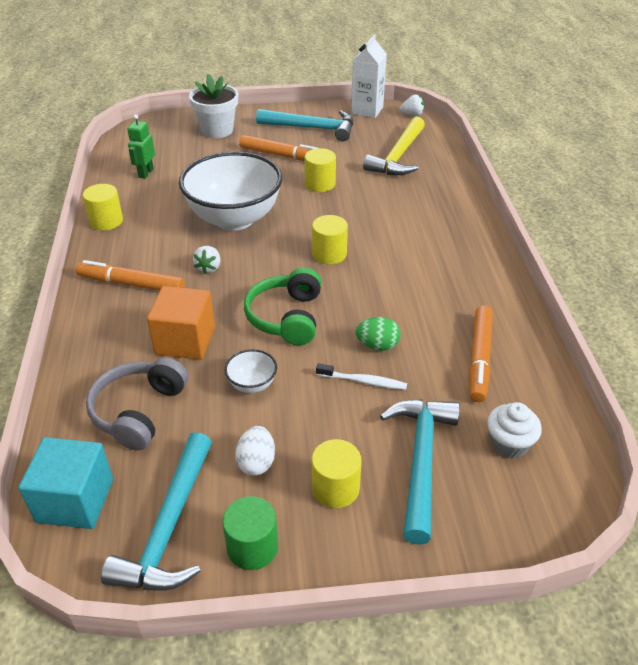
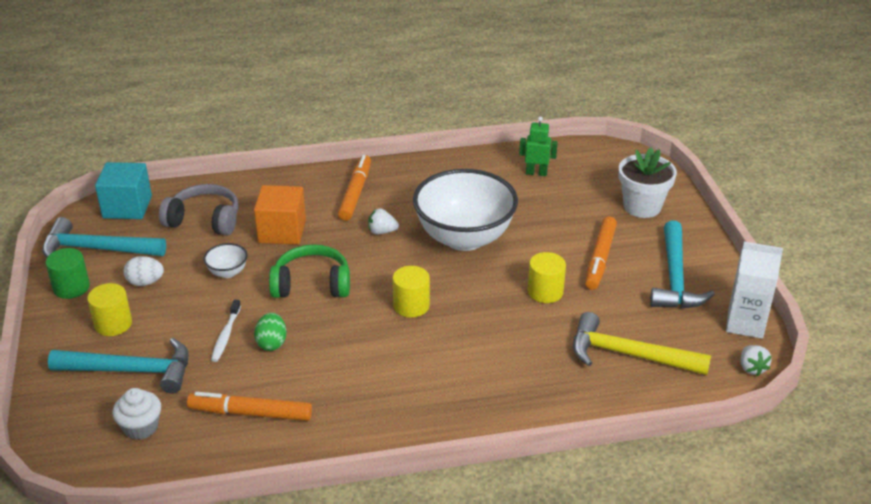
camera: 85 degrees right, 5 degrees down
(106, 221) = (447, 164): yellow cylinder -> none

